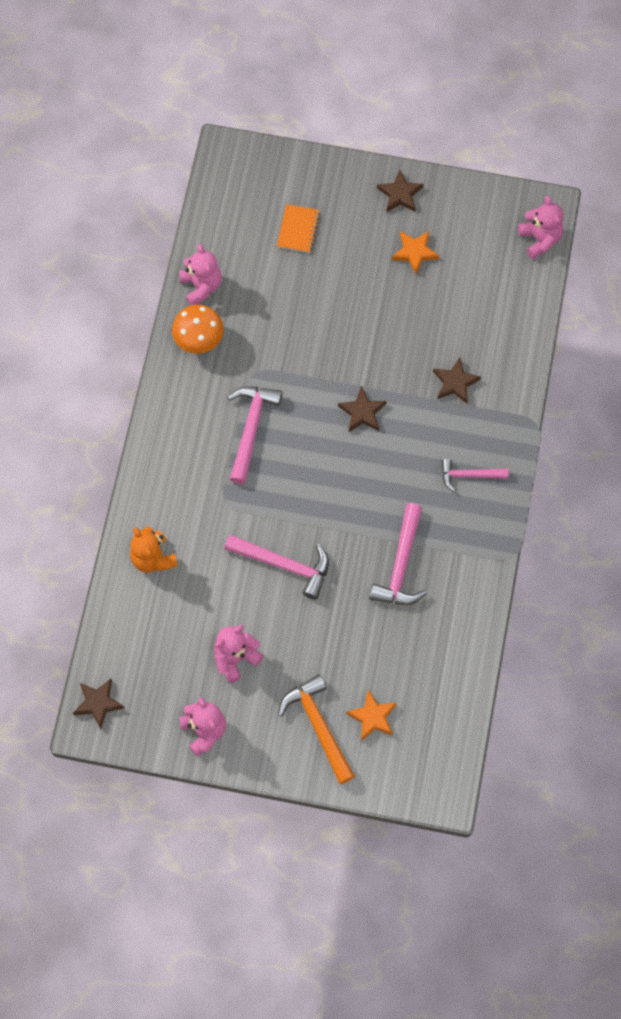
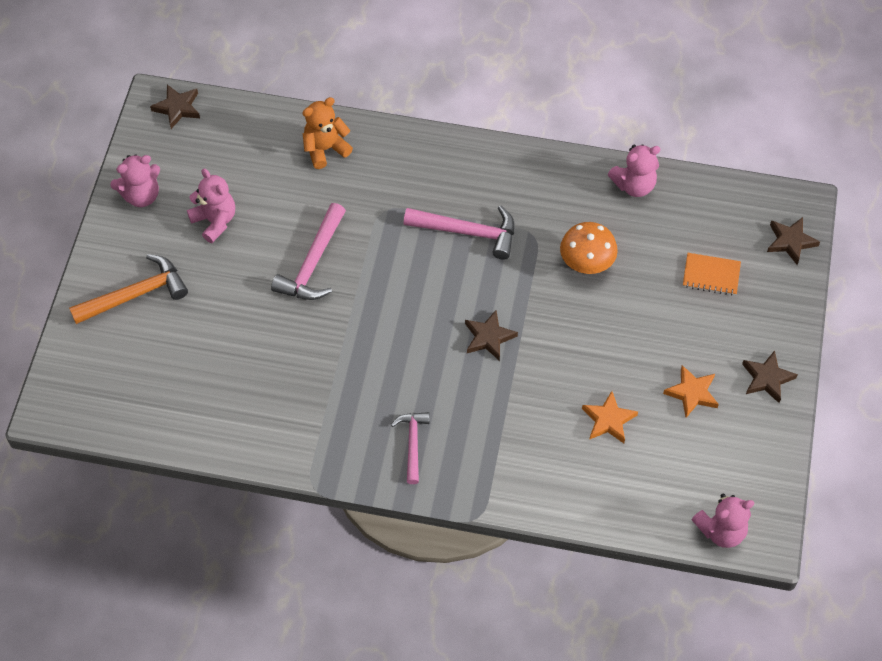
camera: 90 degrees right, 10 degrees down
(199, 340) = (569, 184): orange mushroom -> orange mushroom (586, 264)
(372, 717) = (140, 344): orange star -> orange star (608, 420)
(401, 565) = (308, 373): pink hammer -> none
(455, 382) = (527, 432): brown star -> brown star (790, 241)

